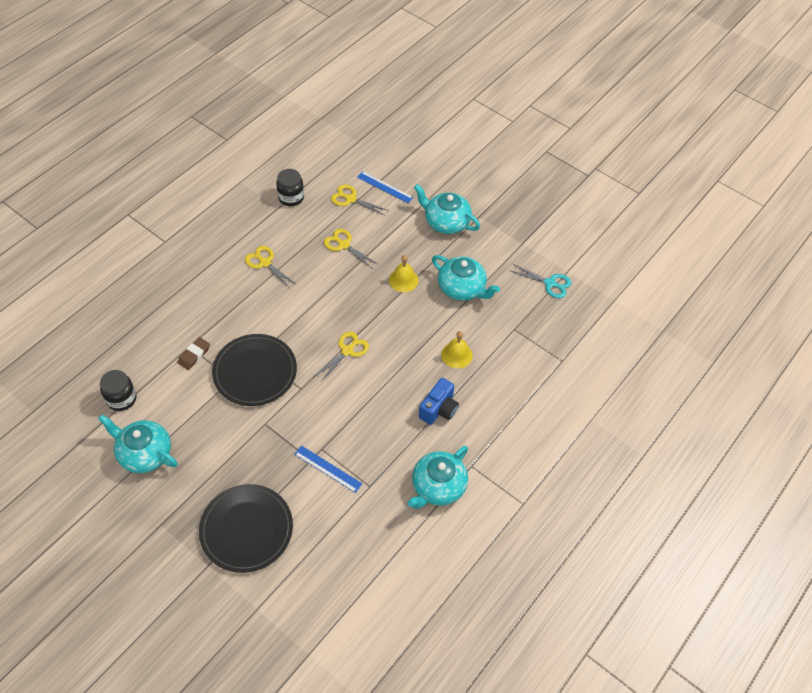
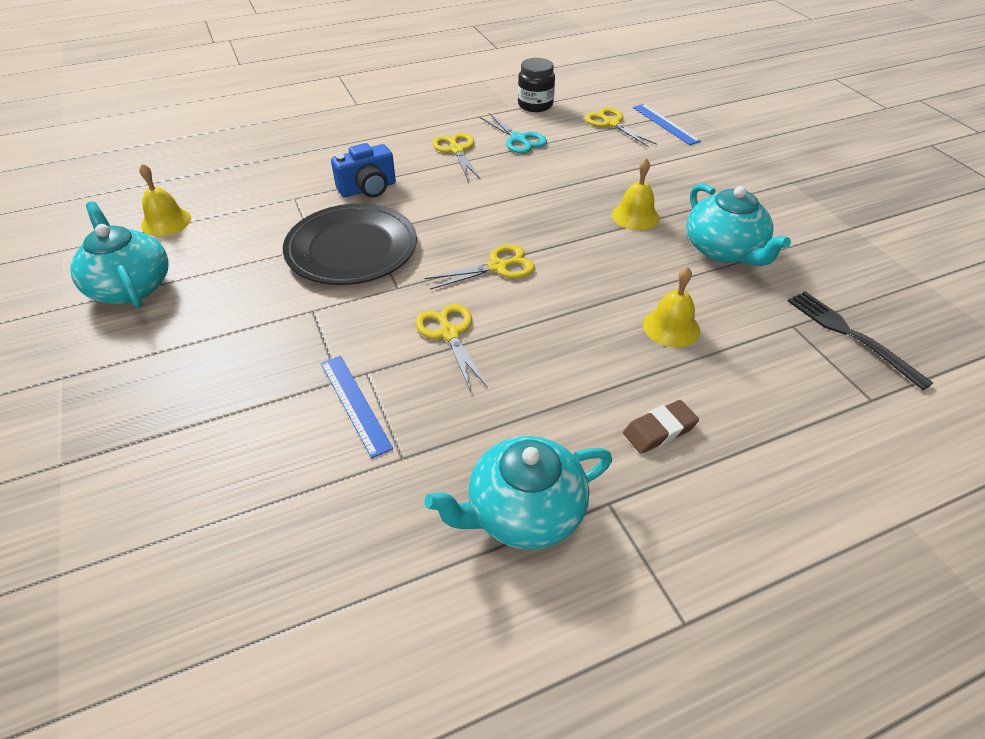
camera: 30 degrees right, 10 degrees down
(121, 399) = (166, 222): black jar -> yellow bell
(194, 355) = (292, 208): brown eraser -> brown eraser (659, 430)
(246, 529) = (162, 438): black plate -> none
(344, 245) = (572, 161): yellow scissors -> yellow scissors (449, 334)
(439, 409) = (597, 390): blue camera -> blue camera (368, 189)
(446, 222) = (736, 175): turquoise teapot -> none
(542, 324) = (851, 335): none -> black fork
(550, 283) = (885, 287): turquoise scissors -> turquoise scissors (518, 139)

